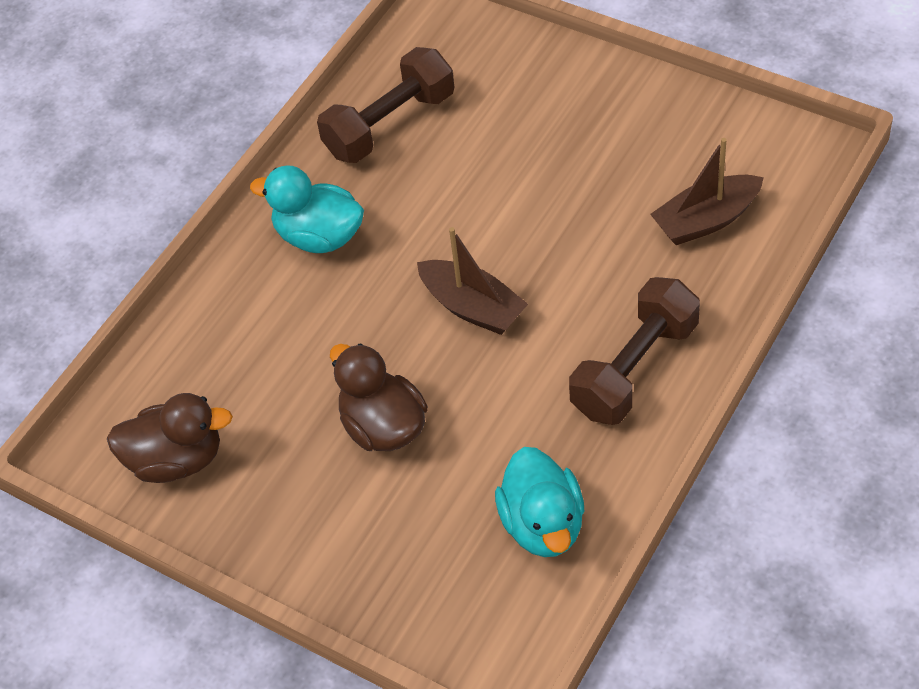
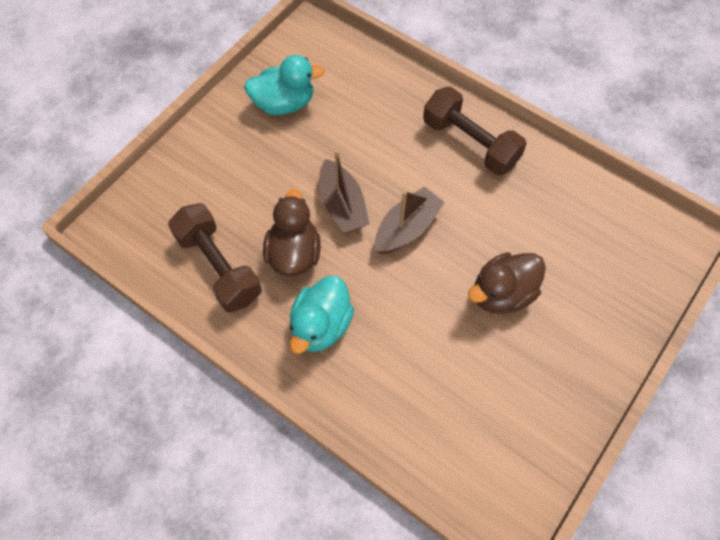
camera: 90 degrees left, 10 degrees up
(176, 460) = (520, 442): brown duck -> brown duck (294, 253)
(543, 524) = (584, 207): turquoise duck -> turquoise duck (284, 103)
(706, 220) = (358, 89): brown boat -> brown boat (342, 205)

